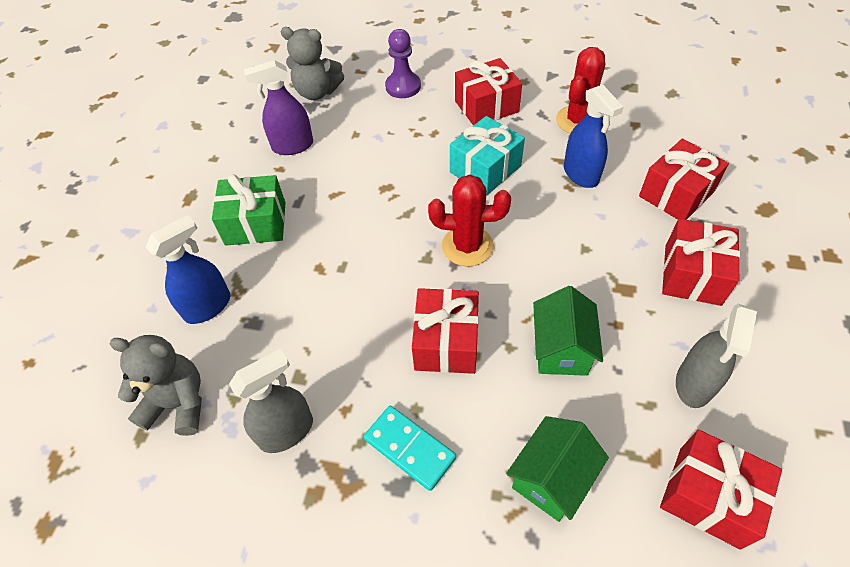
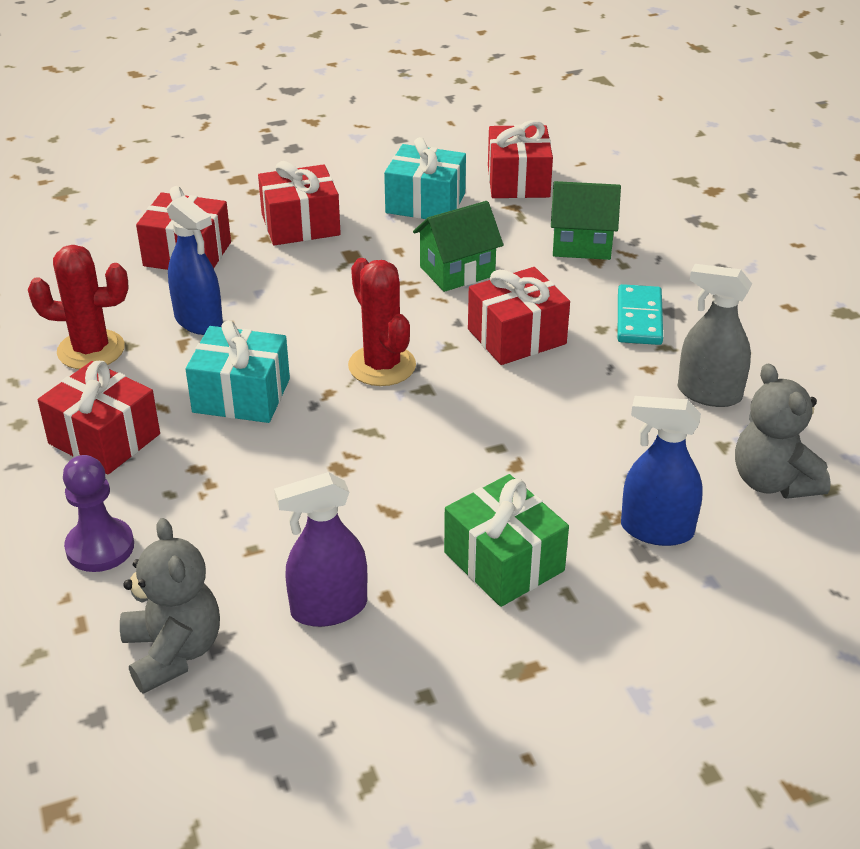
camera: 125 degrees left, 15 degrees down
(292, 146) = (328, 608): purple spray bottle -> purple spray bottle turned 120 degrees clockwise
(581, 174) = (199, 321): blue spray bottle -> blue spray bottle turned 105 degrees clockwise
(694, 384) = (425, 203): grey spray bottle -> turquoise gift

